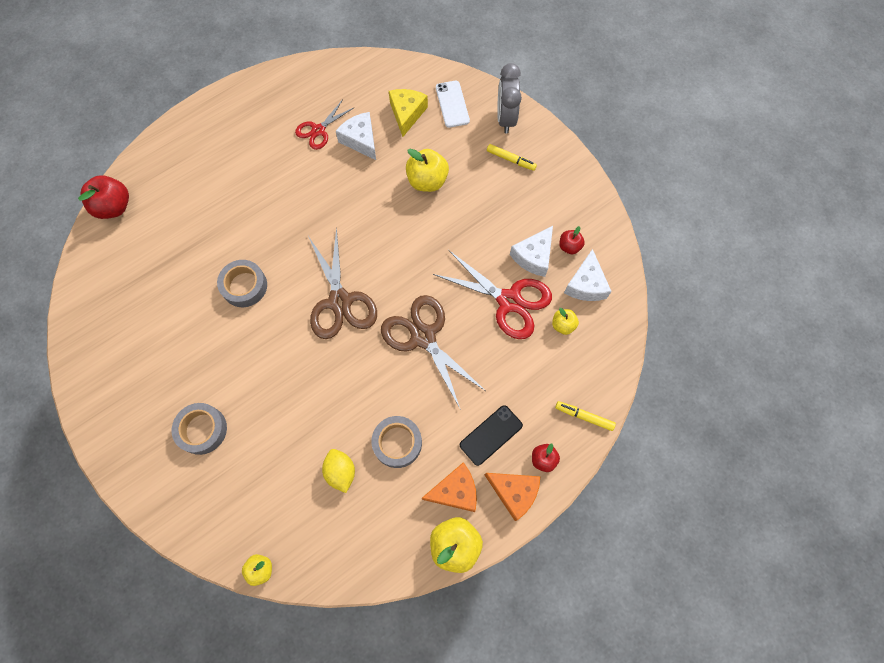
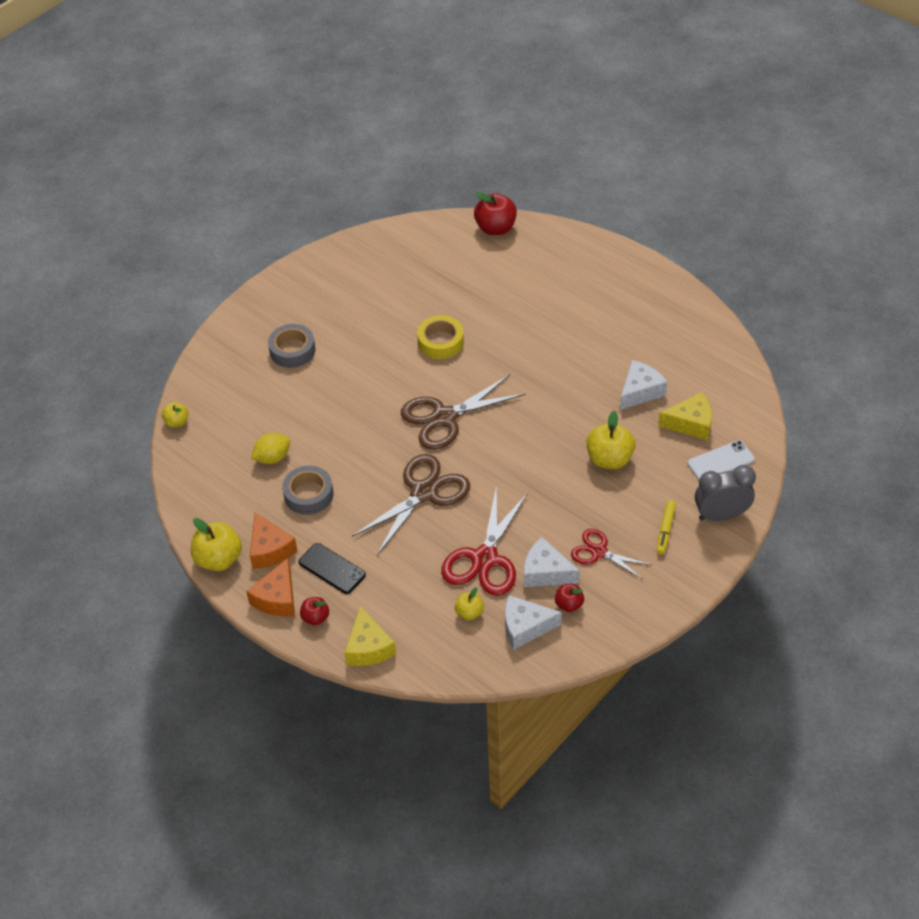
camera: 80 degrees right, 20 degrees down
(244, 286) = (440, 342): grey tape -> yellow tape
(318, 130) = (639, 354): red scissors -> red scissors (599, 552)
(584, 416) = (368, 647): yellow marker -> yellow cheese

